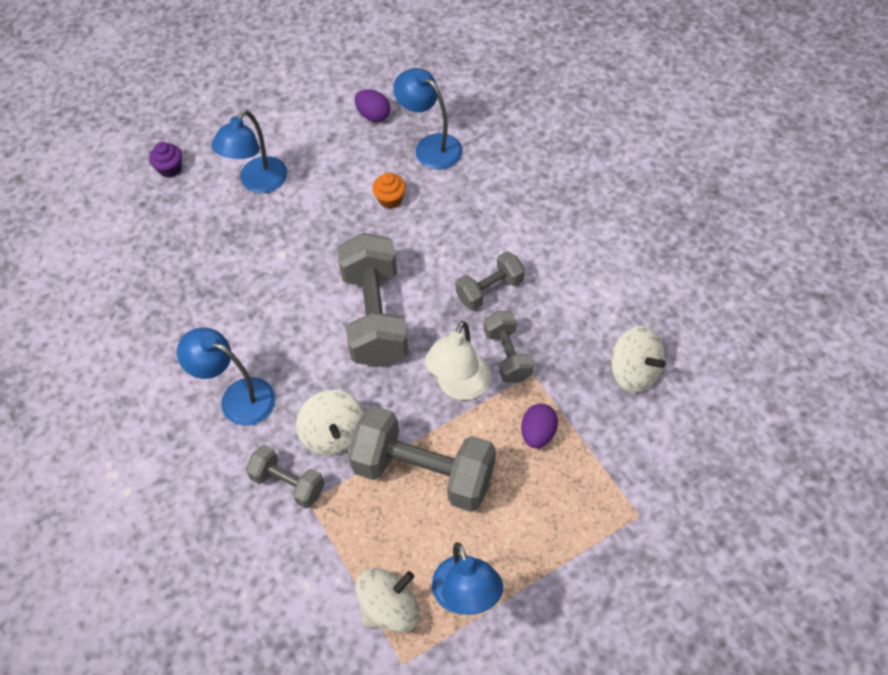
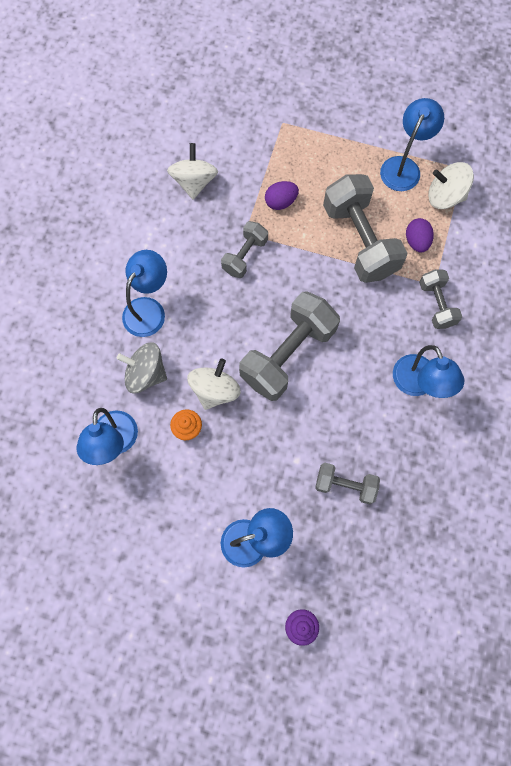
camera: 135 degrees left, 15 degrees up
(334, 434) = (385, 307): white spinning top -> white spinning top (215, 390)
(373, 115) = (118, 513): purple egg -> purple egg (416, 241)
(459, 387) = (290, 264): white lamp -> none
(468, 202) = (146, 374): none -> grey spinning top
(489, 290) = (206, 302): grey dumbbell -> grey dumbbell (345, 485)
(527, 242) = (149, 309): none -> blue lamp

